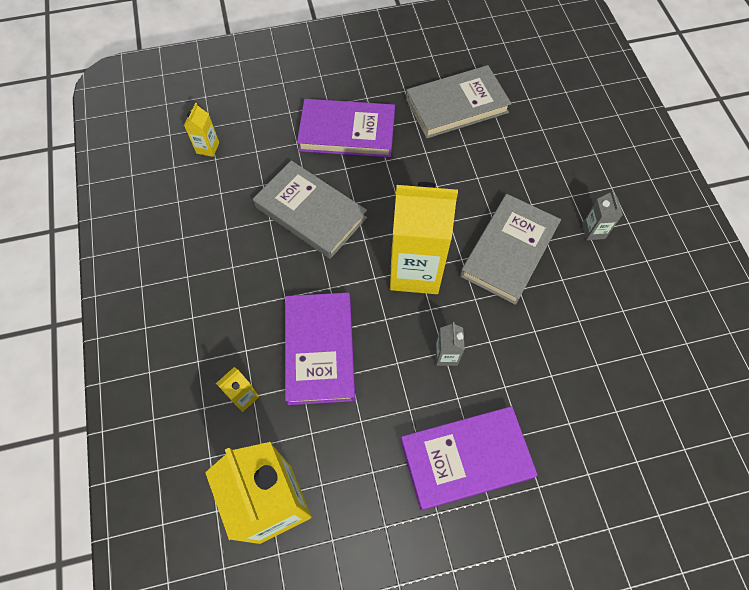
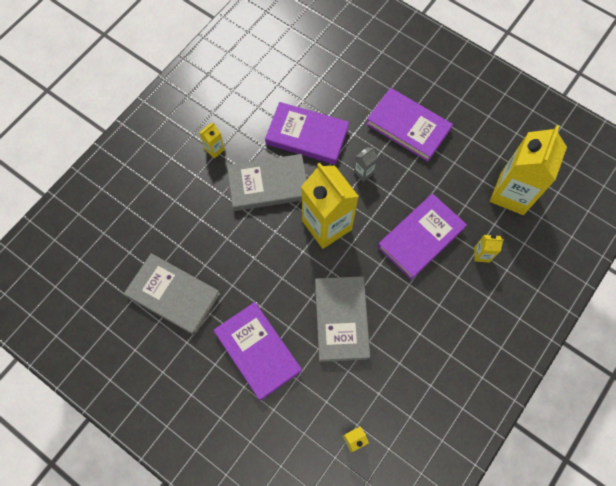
camera: 130 degrees left, 5 degrees up
(542, 332) = (307, 135): none -> purple book
(593, 231) = (214, 149): grey carton -> yellow carton

